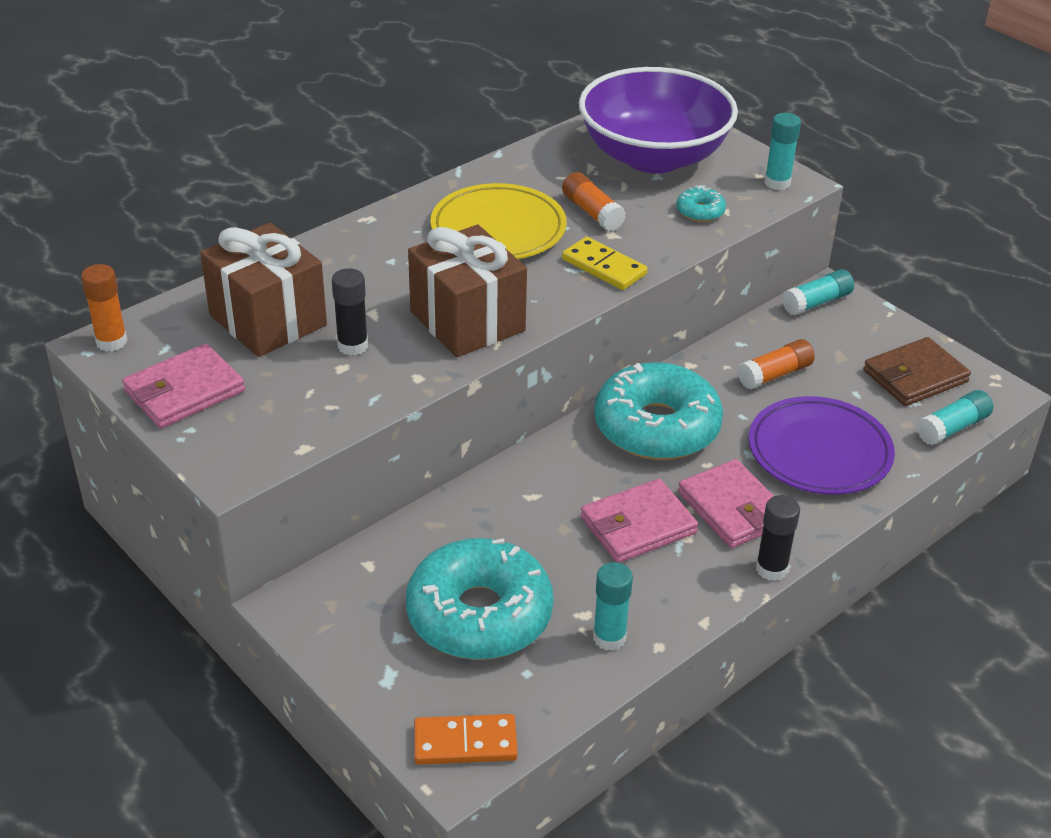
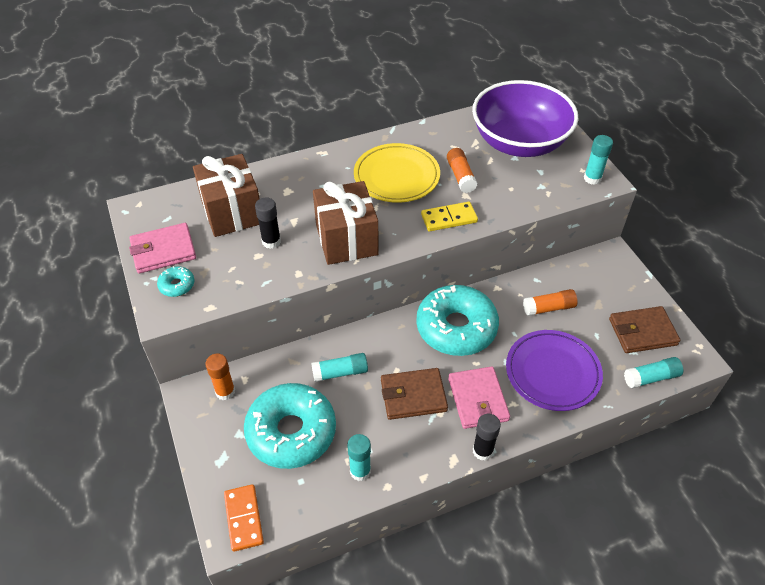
camera: 20 degrees right, 10 degrees up
(111, 342) = (141, 207): orange glue stick -> orange glue stick (225, 392)
(465, 742) = (244, 518): orange domino -> orange domino turned 60 degrees clockwise
(604, 267) = (449, 218): yellow domino -> yellow domino turned 75 degrees counterclockwise
(638, 525) = (413, 396): pink wallet -> brown wallet
(700, 211) = (530, 190): turquoise donut -> turquoise donut (177, 285)
(816, 302) = (600, 261): turquoise glue stick -> turquoise glue stick (340, 372)

